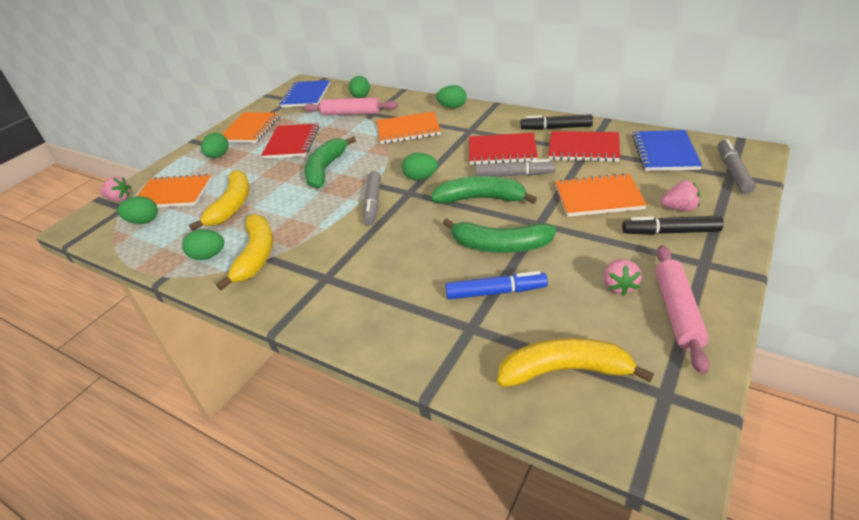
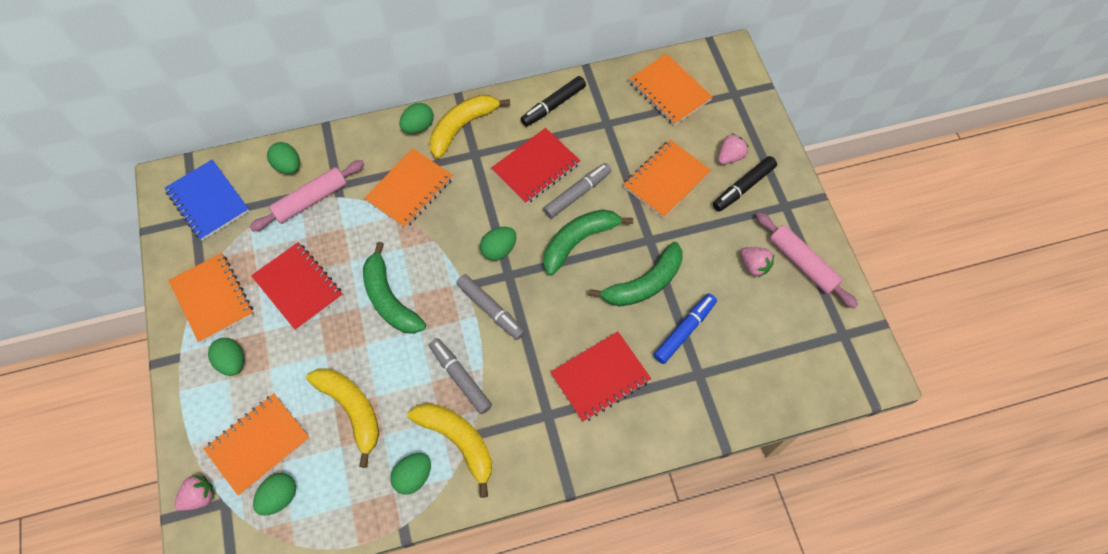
camera: 50 degrees left, 25 degrees up
(565, 371) = (782, 361): yellow banana -> yellow banana (462, 127)
(583, 148) = (602, 122): red notebook -> red notebook (600, 377)
(664, 152) = (669, 91): blue notebook -> orange notebook
(733, 172) = (733, 88): grey marker -> grey marker (460, 378)

